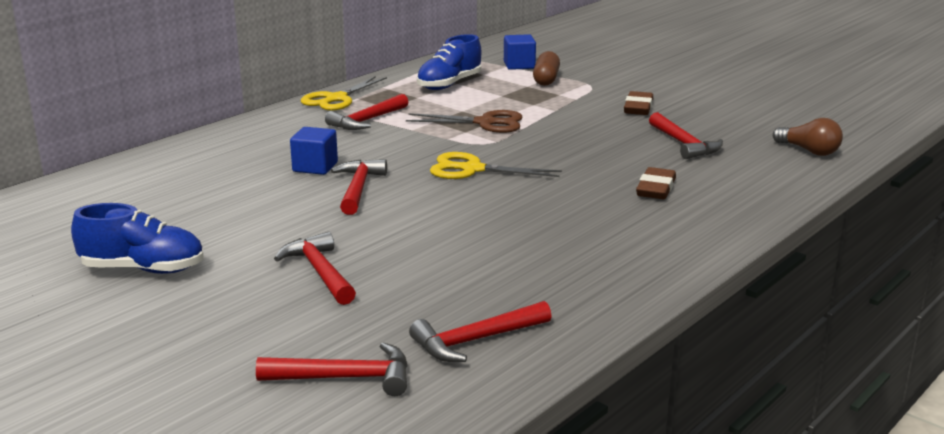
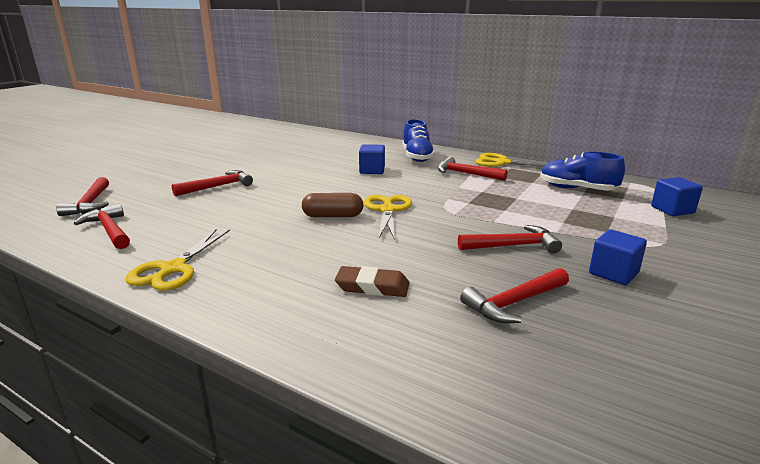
camera: 80 degrees right, 0 degrees up
(143, 269) = (231, 156): blue shoe -> blue shoe (417, 157)
(358, 188) = (340, 183): red hammer -> red hammer (513, 246)
(485, 123) = (494, 207): brown scissors -> none
(546, 79) = (646, 223): brown capsule -> brown capsule (333, 216)
(608, 282) = (173, 269): none -> yellow scissors
(638, 108) = (613, 273): brown eraser -> blue cube
(809, 151) = (566, 413): brown light bulb -> none

